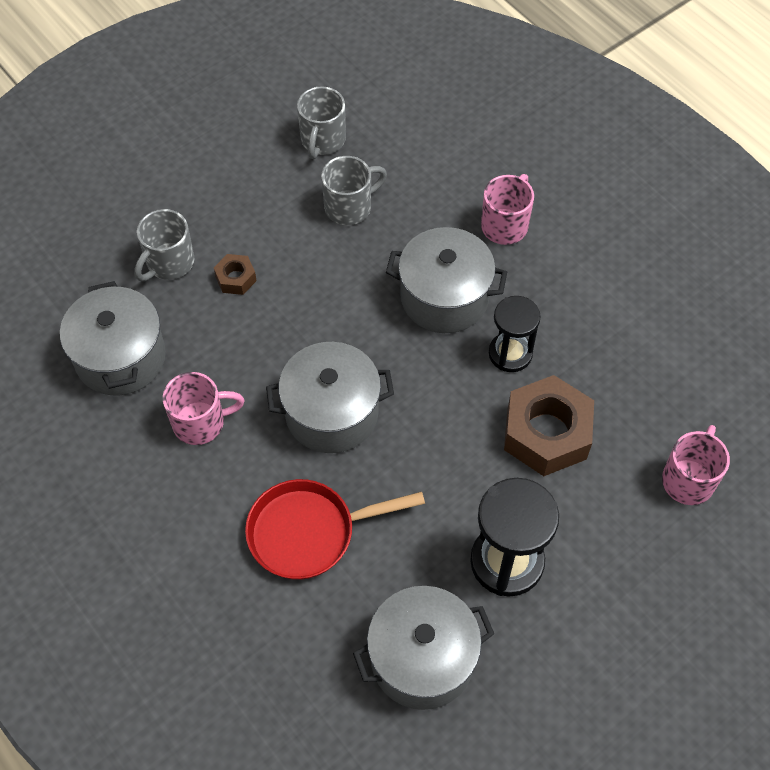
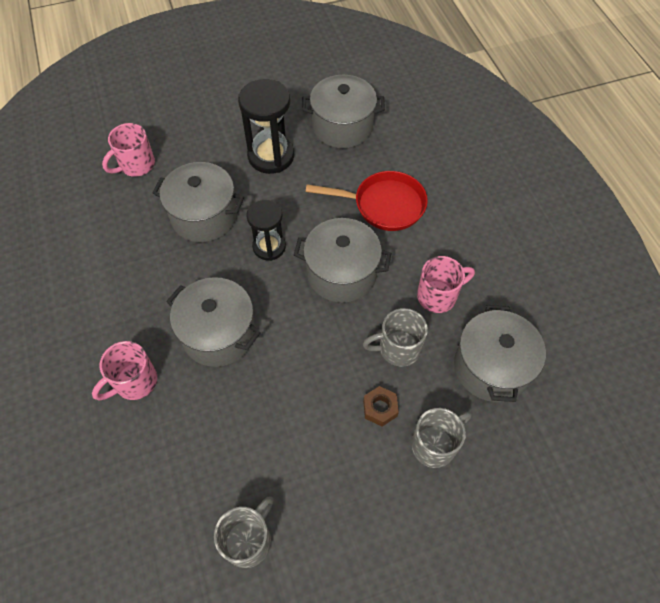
camera: 160 degrees left, 0 degrees up
(201, 422) = (438, 296): pink mug -> pink mug turned 150 degrees clockwise
(349, 207) = (255, 448): grey mug -> grey mug (398, 348)
(510, 353) = (195, 275): black hourglass -> black hourglass (269, 247)
(546, 433) = (204, 216): brown nut -> grey pot

